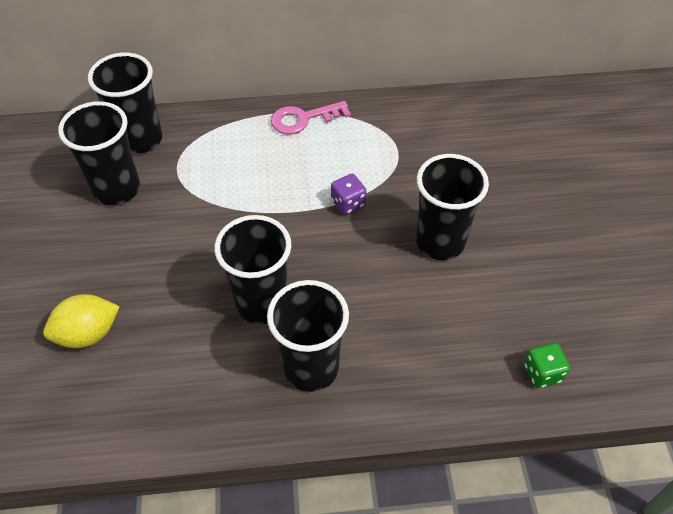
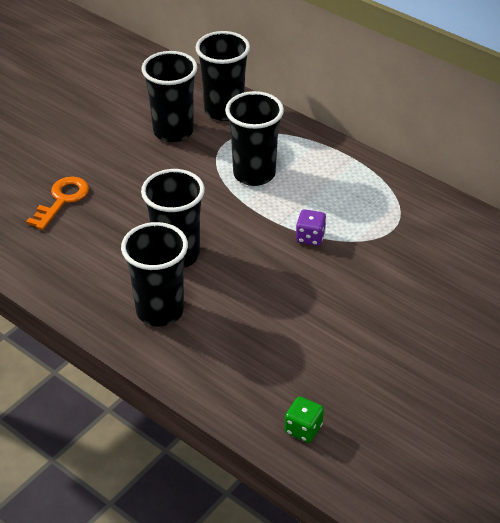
camera: 45 degrees right, 10 degrees down
(88, 334) = (62, 200): yellow lemon -> orange key
(304, 119) = (351, 165): pink key -> none
(440, 242) = (342, 304): black cup -> black cup (254, 174)

